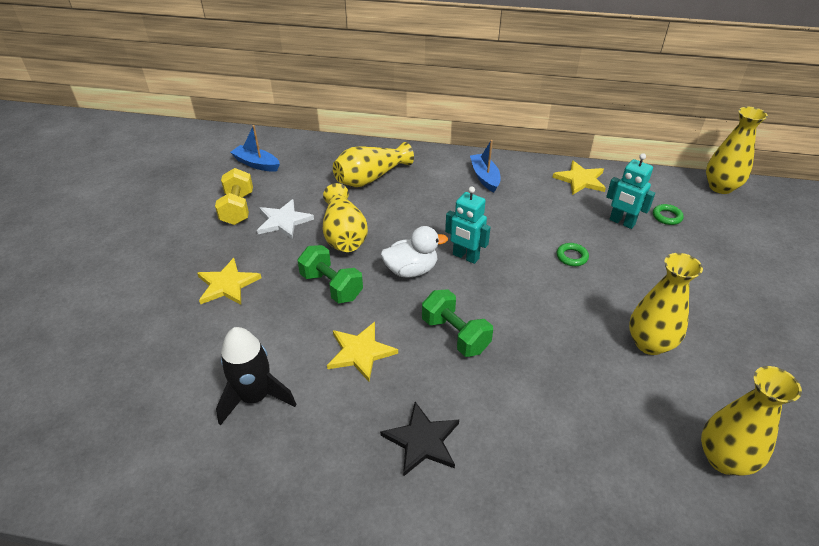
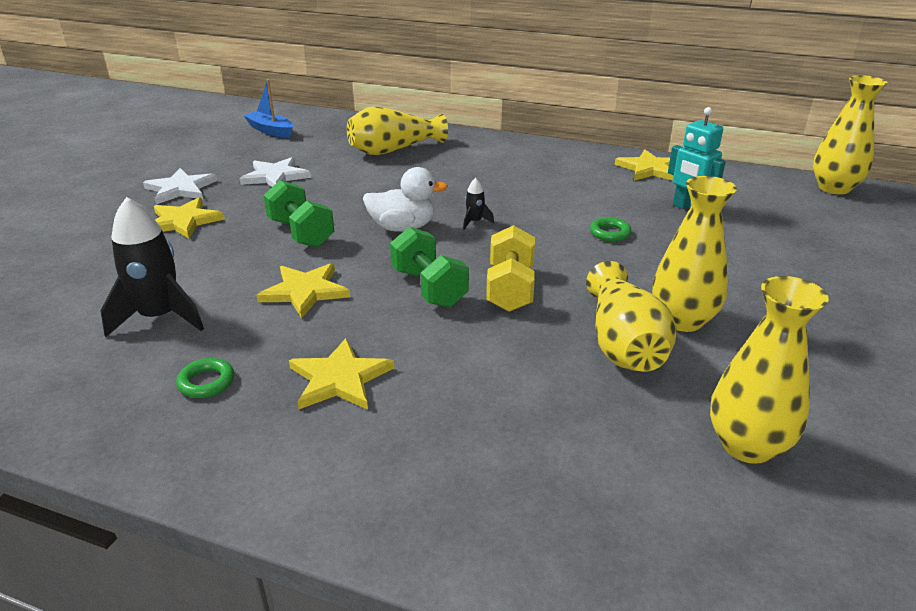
camera: 10 degrees right, 10 degrees down
(208, 245) = (180, 189): none -> white star
(237, 209) = (230, 163): yellow dumbbell -> yellow dumbbell (510, 289)
(344, 234) = (339, 192): yellow vase -> yellow vase (623, 343)
(422, 440) = (339, 378): black star -> yellow star
(465, 257) = (475, 222): turquoise robot -> black rocket
(484, 177) = (530, 159): blue boat -> none
(667, 217) = (751, 208): green ring -> green ring (206, 382)

